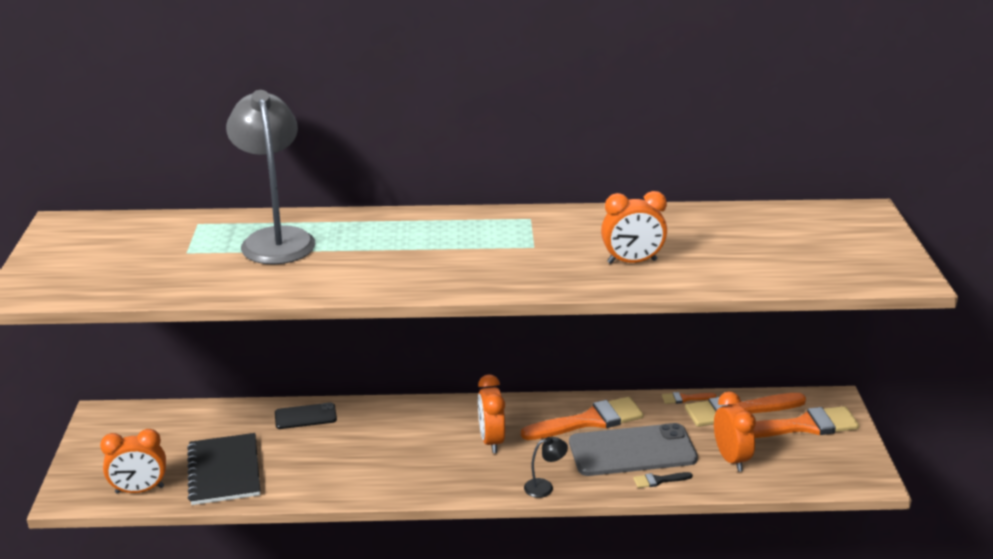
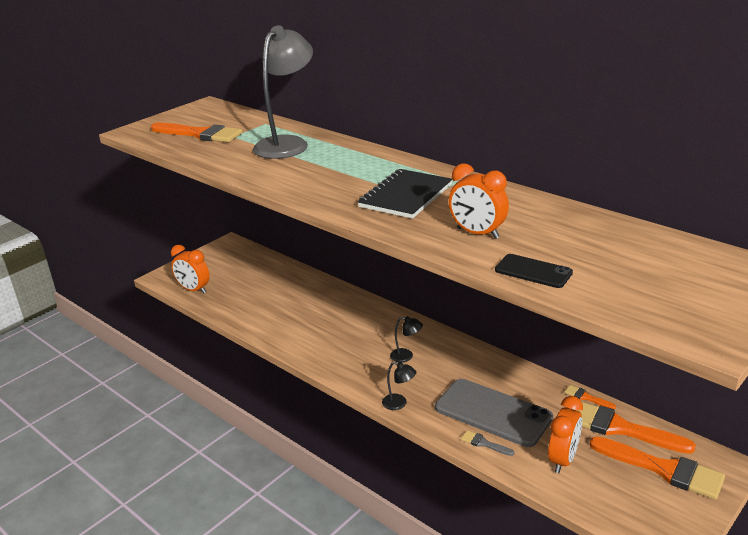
camera: 45 degrees right, 0 degrees up
(224, 471) = (242, 300): black notebook -> black notebook (406, 196)
(305, 416) = (322, 289): black phone -> black phone (533, 271)
(491, 440) = (406, 356): orange clock -> black lamp
(589, 421) = (490, 376): orange brush -> orange brush (200, 134)
(659, 480) = (484, 443): black brush -> grey brush

